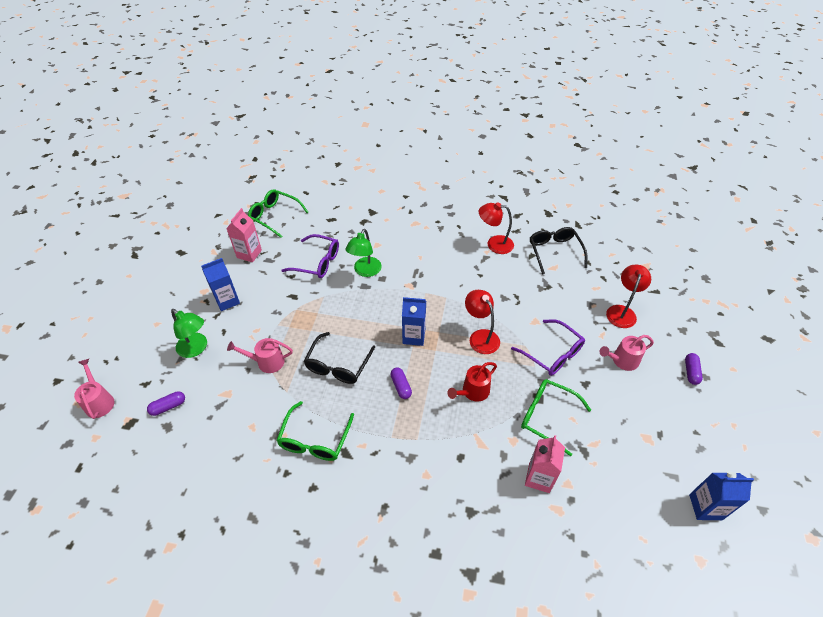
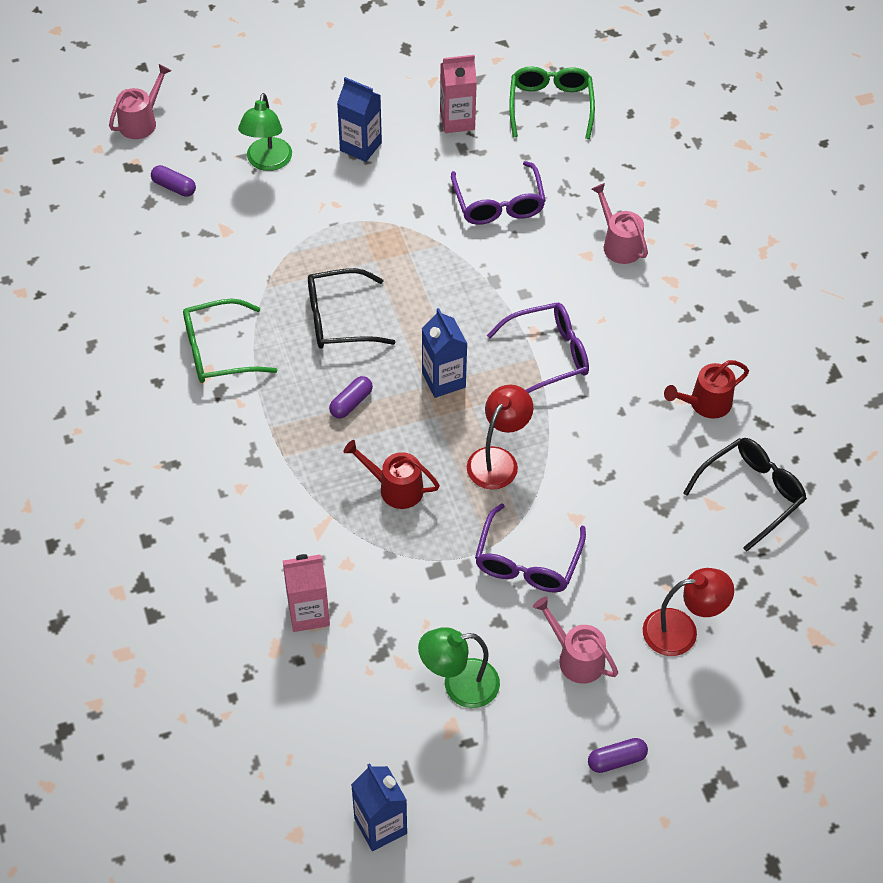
camera: 60 degrees right, 5 degrees up
(266, 362) = (295, 243): pink watering can -> pink watering can (619, 244)
(365, 271) = (523, 267): green lamp -> green lamp (459, 685)
(427, 286) = (548, 355): none -> purple glasses
(494, 244) = (705, 404): red lamp -> red watering can
(547, 416) = (410, 591): green glasses -> none

